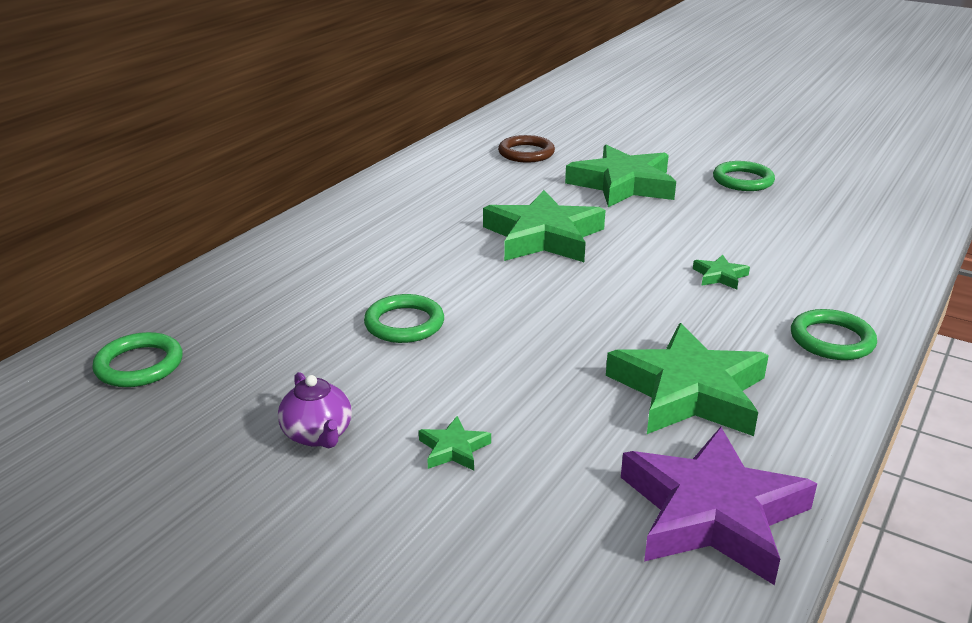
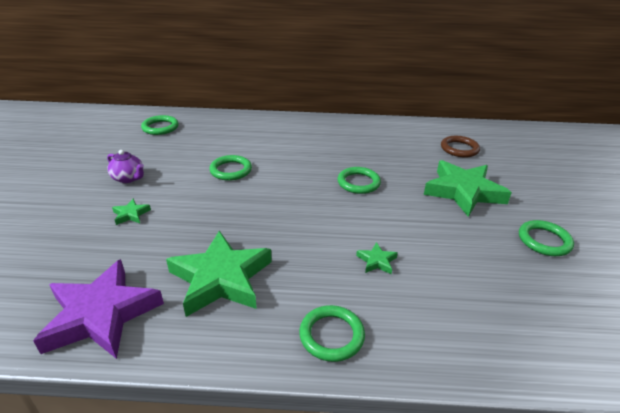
camera: 60 degrees right, 5 degrees up
(318, 435) = (128, 178): purple teapot -> purple teapot turned 90 degrees counterclockwise
(543, 237) = (358, 183): green star -> green ring

